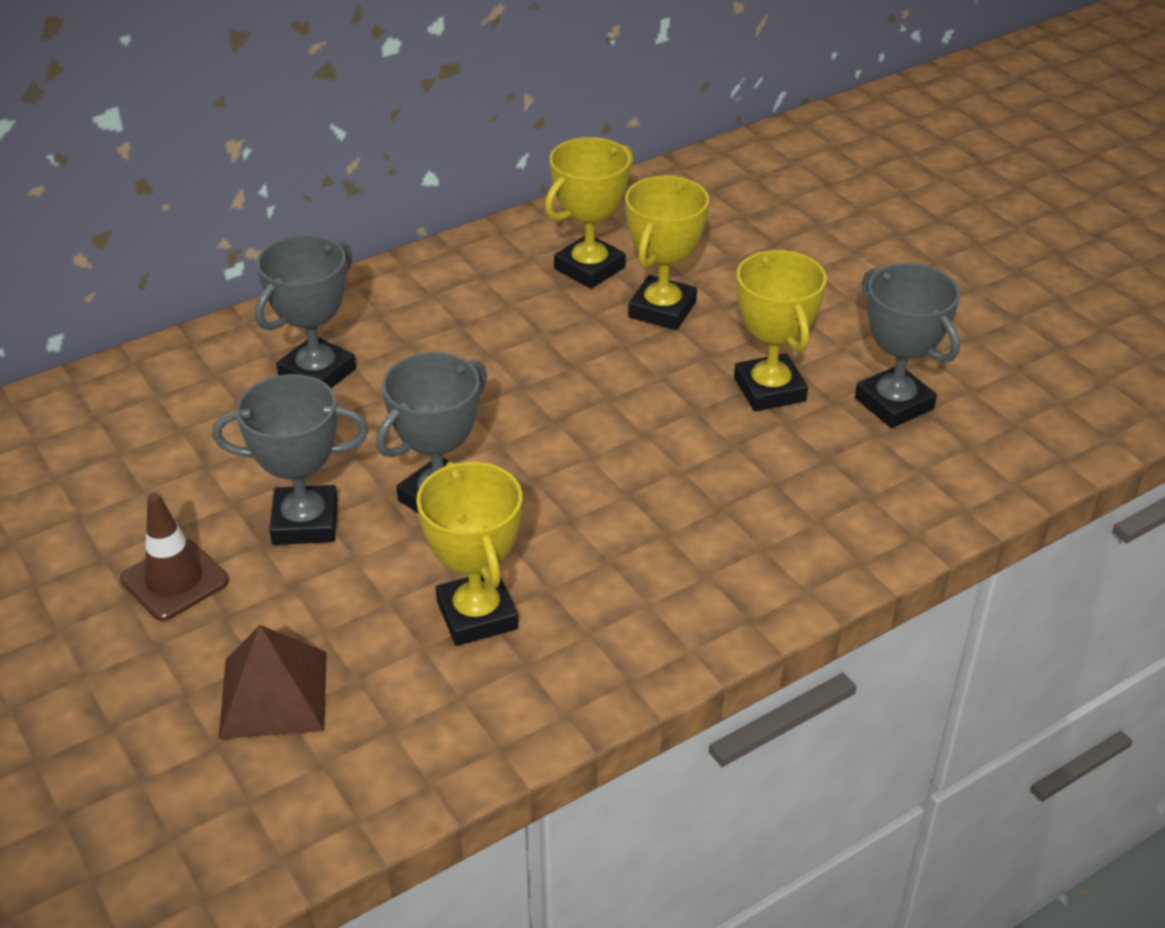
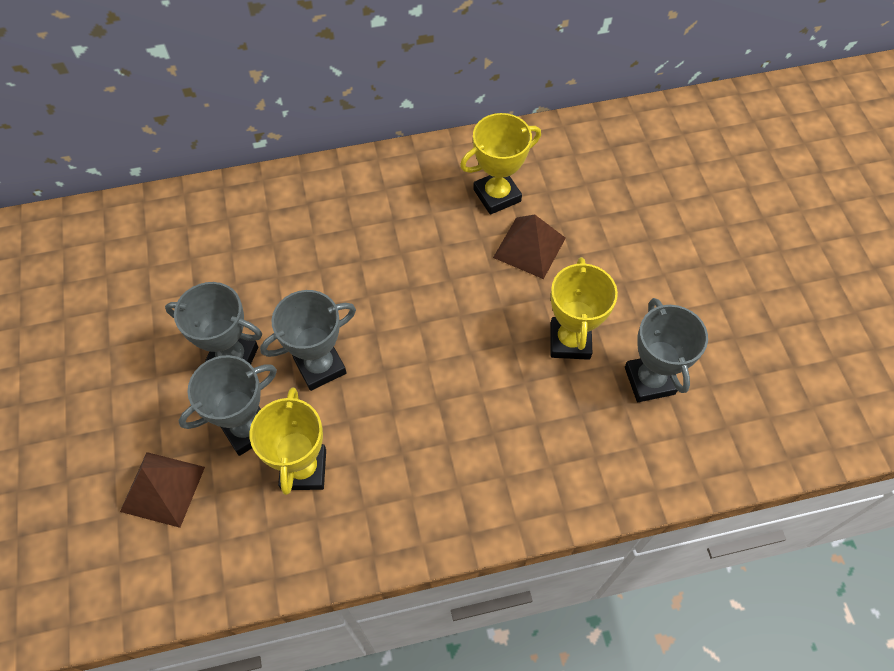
camera: 20 degrees right, 20 degrees up
(174, 580) = (141, 380): brown traffic cone -> none
(317, 373) = (287, 236): grey trophy -> grey trophy (247, 429)
(662, 309) = (529, 247): yellow trophy -> brown pyramid

